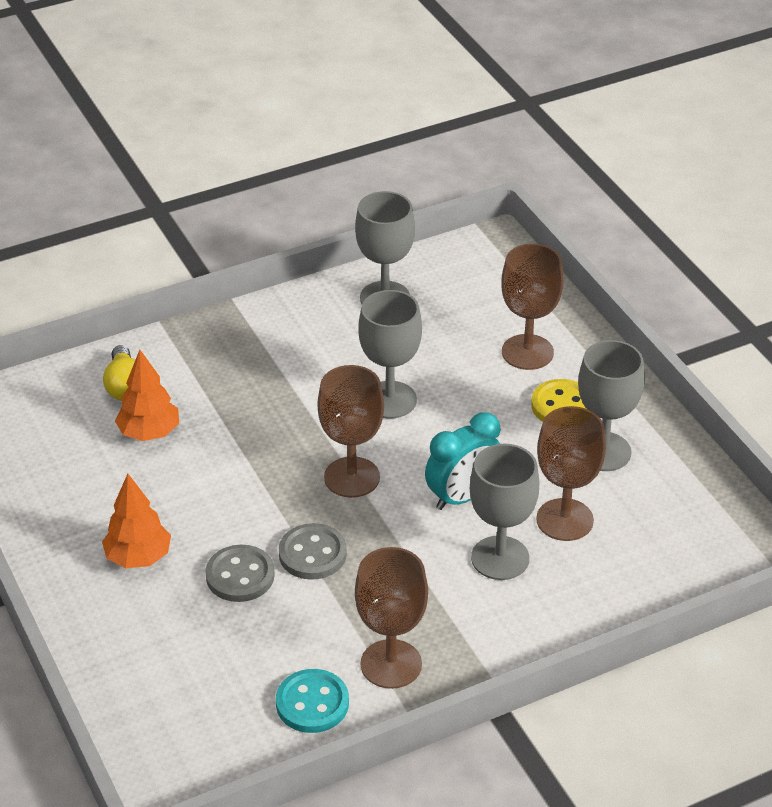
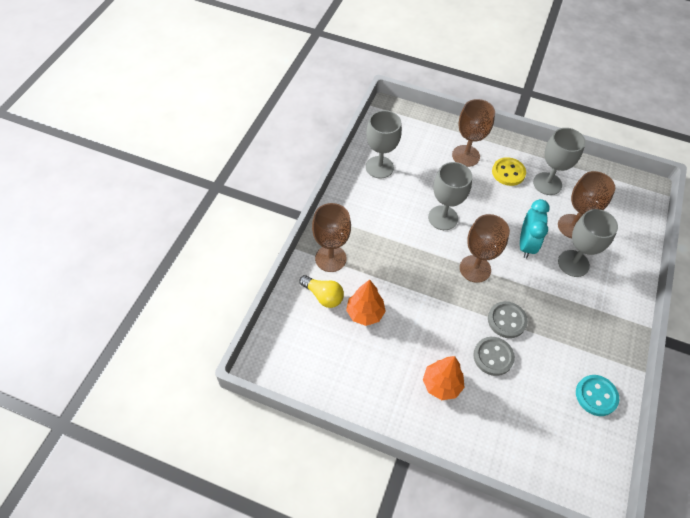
camera: 45 degrees left, 15 degrees up
(391, 664) = (599, 349): brown goblet -> brown goblet (330, 258)

